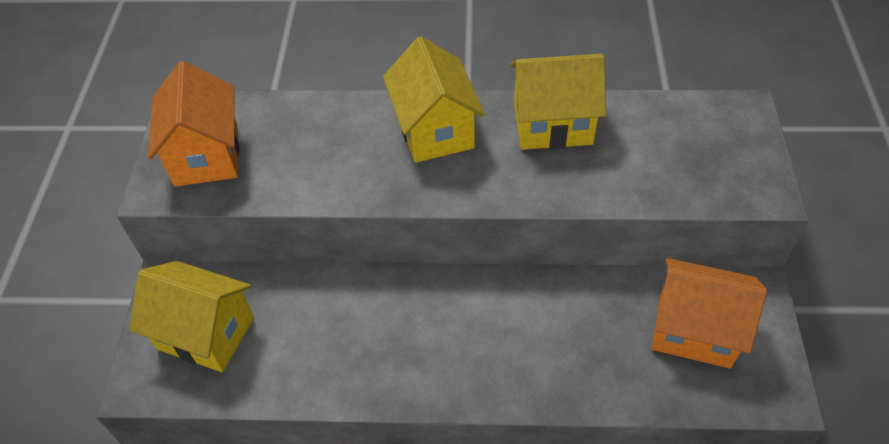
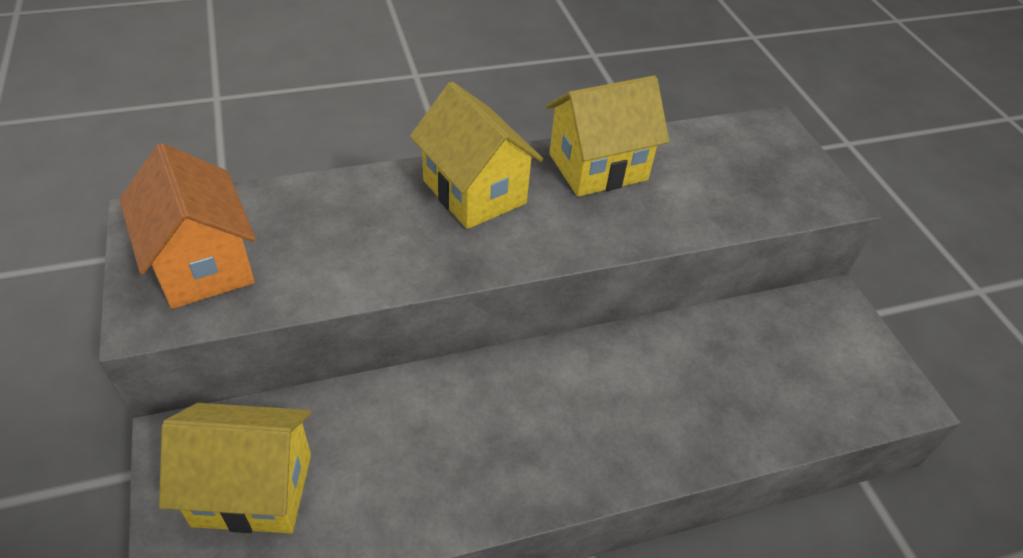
camera: 25 degrees left, 5 degrees down
(694, 330) = (799, 353): orange house -> none

